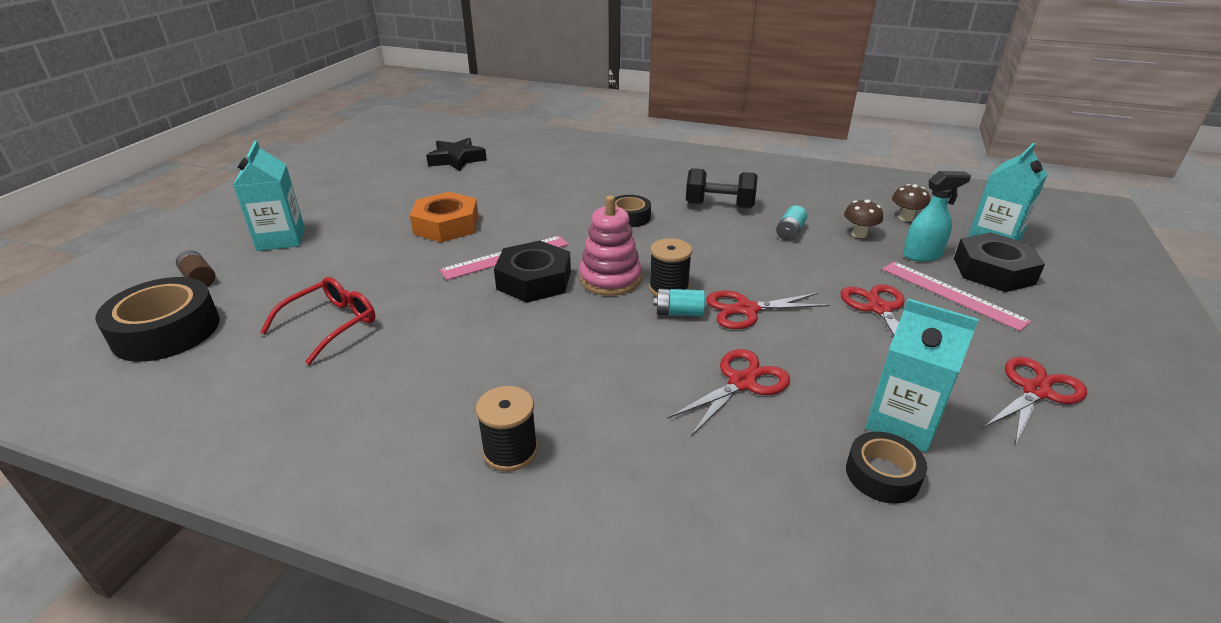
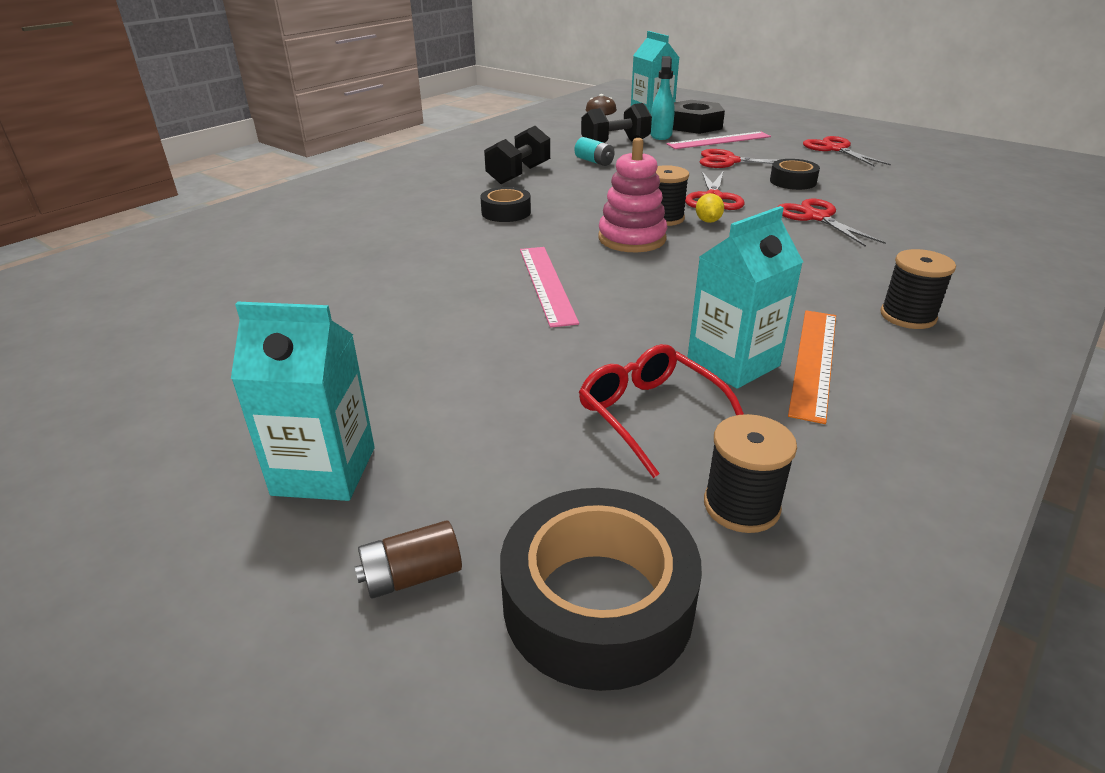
camera: 70 degrees left, 0 degrees up
(232, 369) = (741, 506): none -> black spool
(410, 392) = (813, 361): none -> orange ruler
(446, 225) = (423, 314): orange nut -> none
(457, 159) = (197, 290): black star -> none
(534, 280) = (611, 274): black nut -> none
(679, 313) = (708, 221): turquoise battery -> yellow lemon
(859, 234) = (615, 143): brown mushroom -> black dumbbell
(882, 474) = (919, 200): black tape -> black tape (793, 181)
(902, 422) = (866, 184): turquoise carton -> turquoise carton (733, 363)

